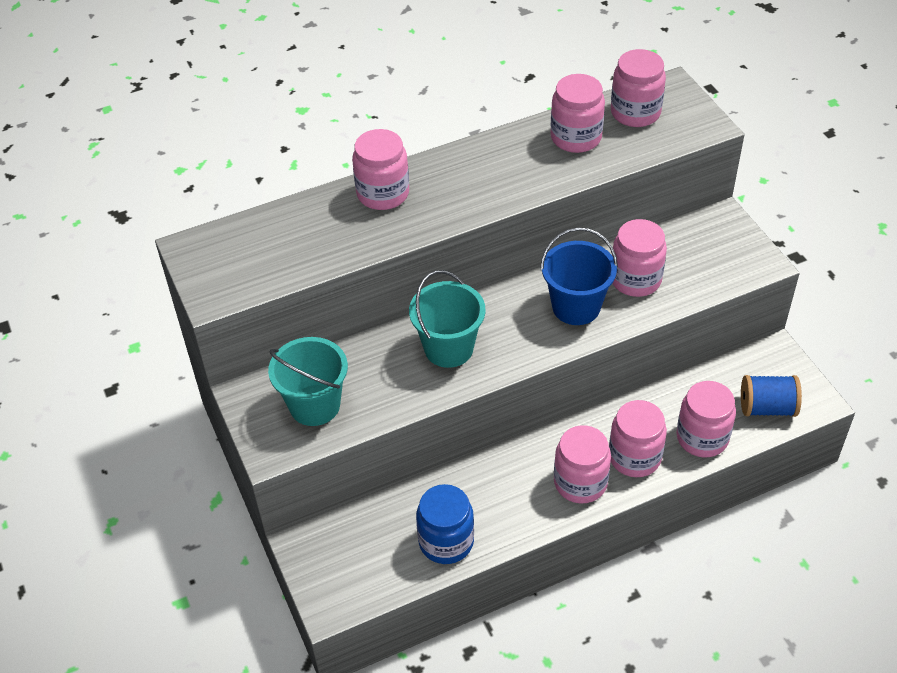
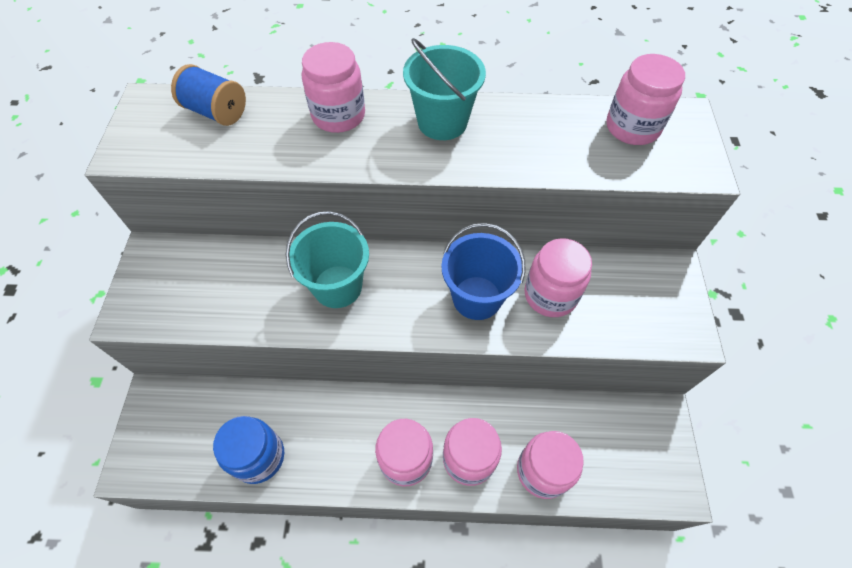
camera: 25 degrees right, 10 degrees up
(314, 405) = (192, 288): turquoise bucket -> turquoise bucket (442, 122)
(576, 137) = (555, 130): pink jar -> none
(767, 408) = (623, 471): blue spool -> blue spool (216, 112)

